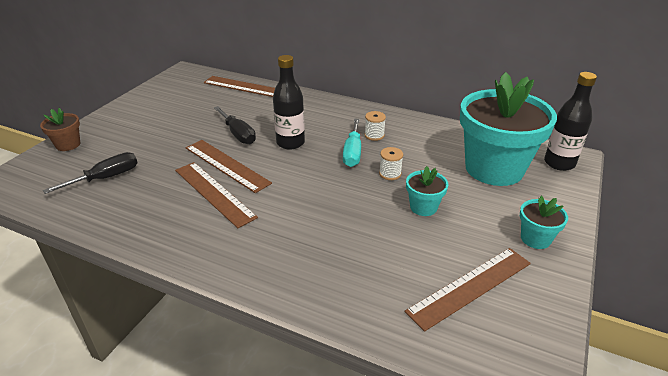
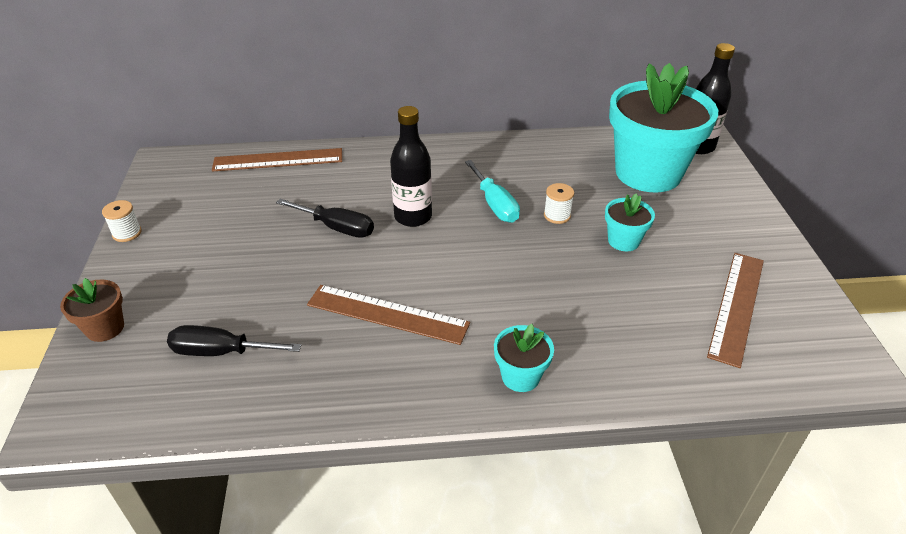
camera: 30 degrees left, 5 degrees up
(106, 178) = (221, 352): black screwdriver -> black screwdriver turned 105 degrees counterclockwise
(226, 165) = (365, 273): brown ruler -> none
(374, 135) = (497, 175): white spool -> white spool (127, 233)
(535, 239) = (745, 234): turquoise flower pot -> turquoise flower pot (520, 376)

